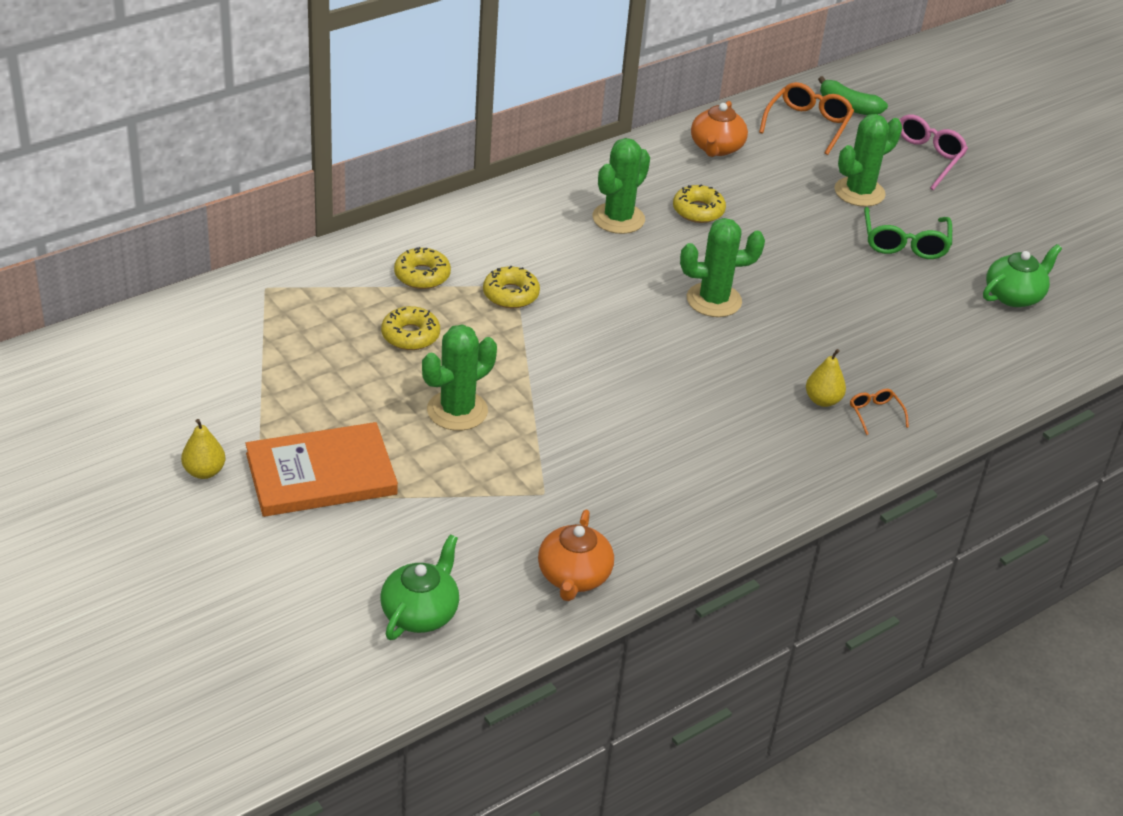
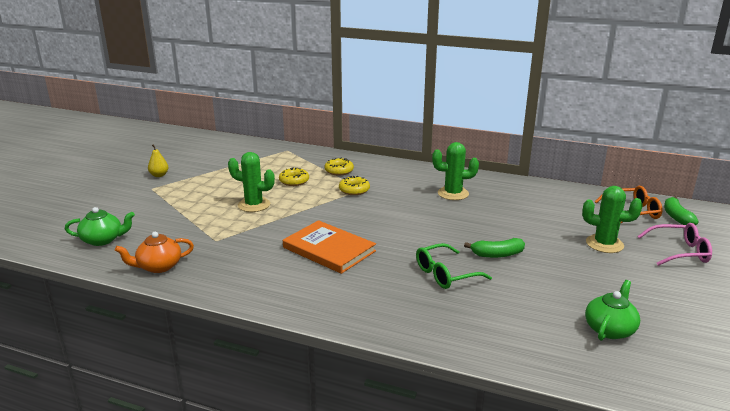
camera: 60 degrees right, 15 degrees down
(321, 474) = (179, 194): orange book -> orange book (329, 249)
(698, 211) = (496, 208): yellow donut -> none
(714, 300) = (429, 234): green cactus -> none
(716, 148) = (558, 197): orange teapot -> none
(812, 278) = (497, 254): none -> green banana
(822, 400) = (390, 291): yellow pear -> none
(875, 414) = (402, 313): orange glasses -> none
(904, 243) = (585, 272): green glasses -> green glasses (445, 274)
(1014, 295) = (609, 329): green teapot -> green teapot turned 75 degrees counterclockwise

